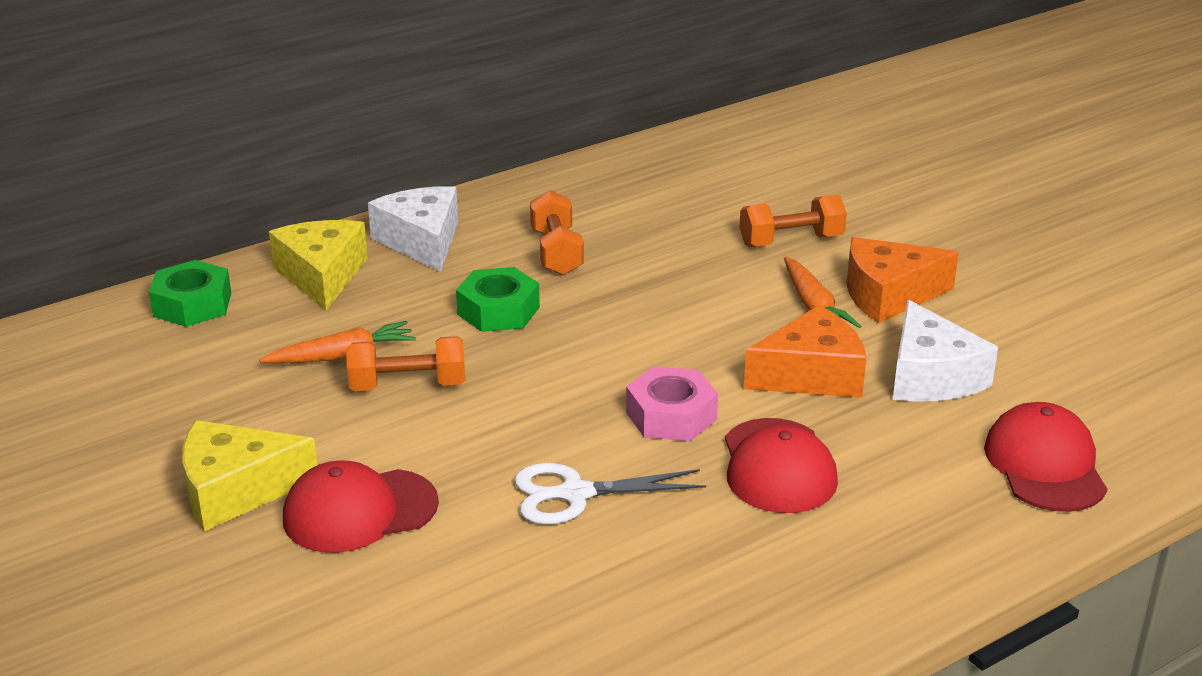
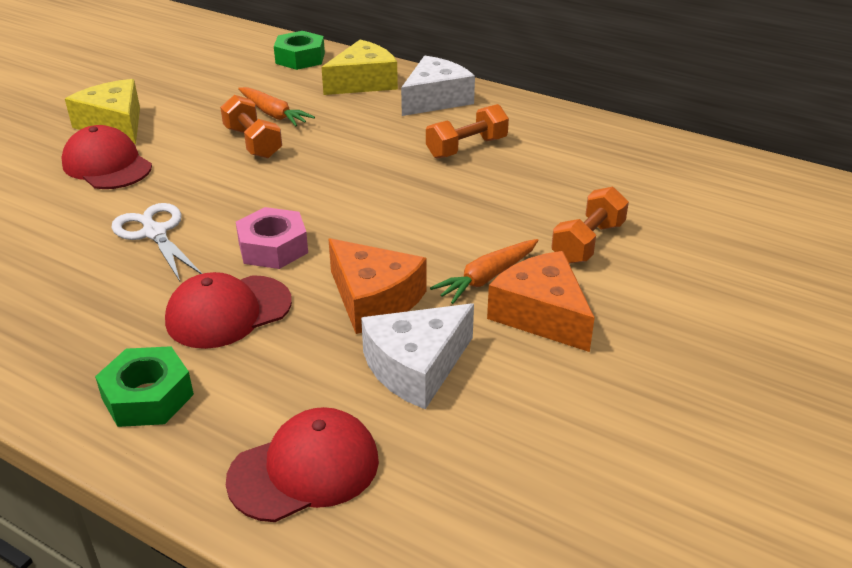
camera: 65 degrees right, 5 degrees up
(498, 311) = (367, 148): green nut -> green nut (148, 396)
(791, 241) = (588, 243): orange dumbbell -> orange dumbbell turned 75 degrees clockwise

